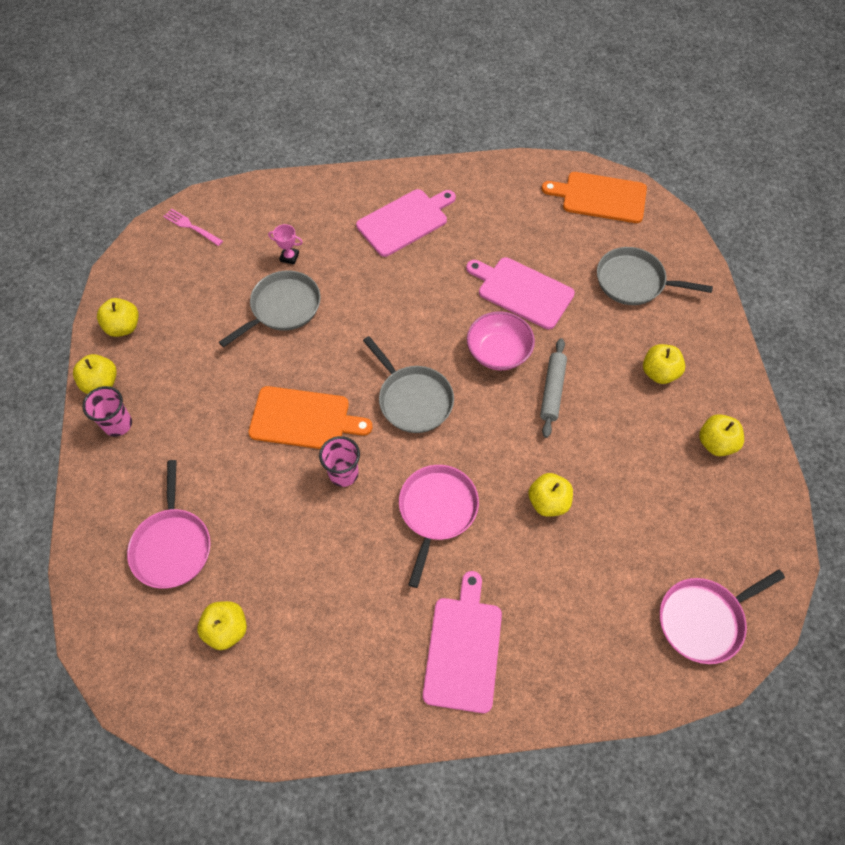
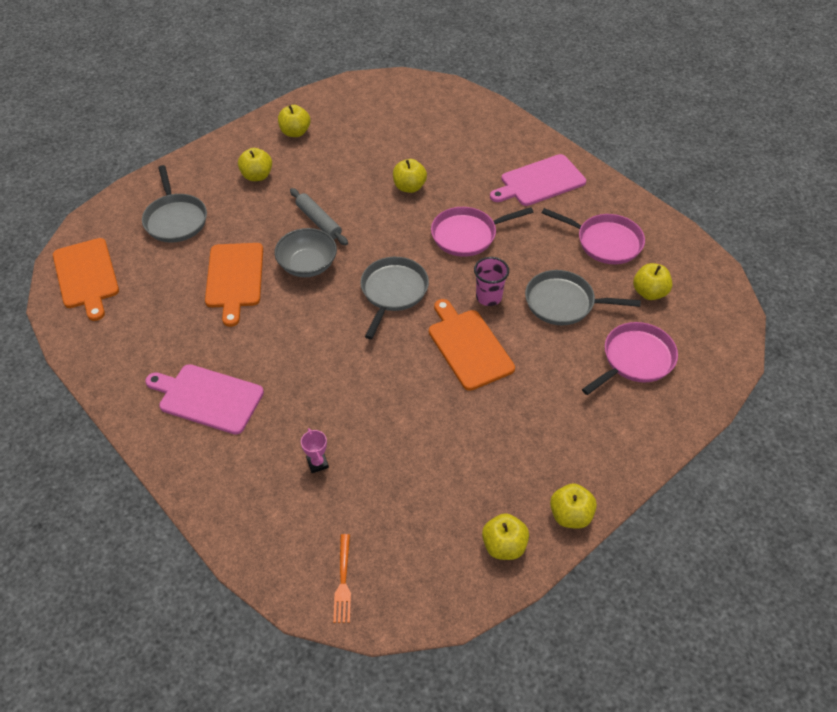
camera: 125 degrees left, 10 degrees down
(118, 424) = (590, 469): pink cup -> none
(191, 227) = (343, 582): pink fork -> orange fork
(283, 308) = (378, 430): grey pan -> grey pan (563, 303)
(498, 352) = (307, 265): pink bowl -> grey bowl
(522, 291) = (234, 278): pink cutting board -> orange cutting board
(552, 390) = (318, 221): grey rolling pin -> grey rolling pin turned 75 degrees clockwise
(703, 620) = (423, 100): pink pan -> pink pan (605, 242)

